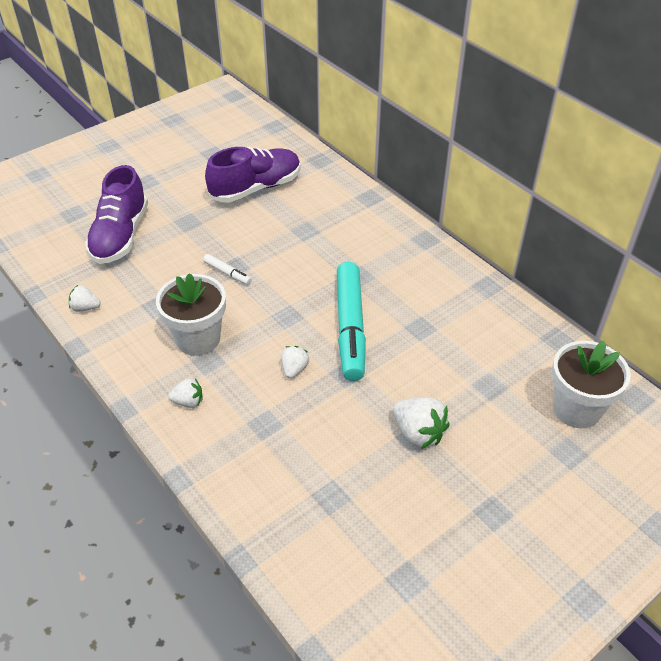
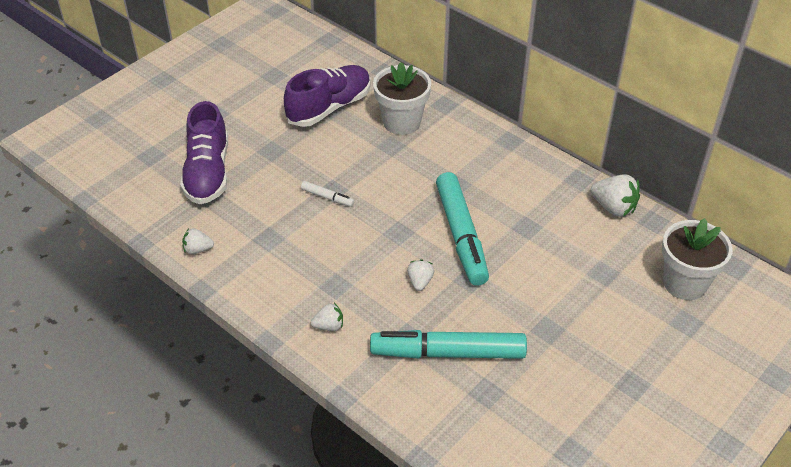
camera: 10 degrees left, 0 degrees up
(198, 339) = (319, 265): white flower pot -> white flower pot (401, 122)
(302, 448) = (448, 353): none -> turquoise marker
(418, 433) = (550, 325): white strawberry -> white strawberry (613, 207)

